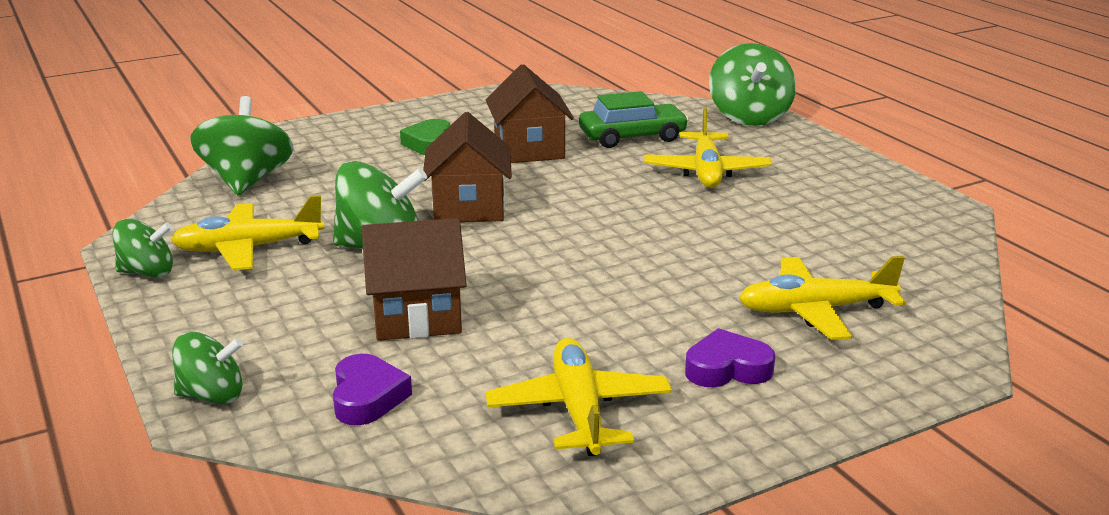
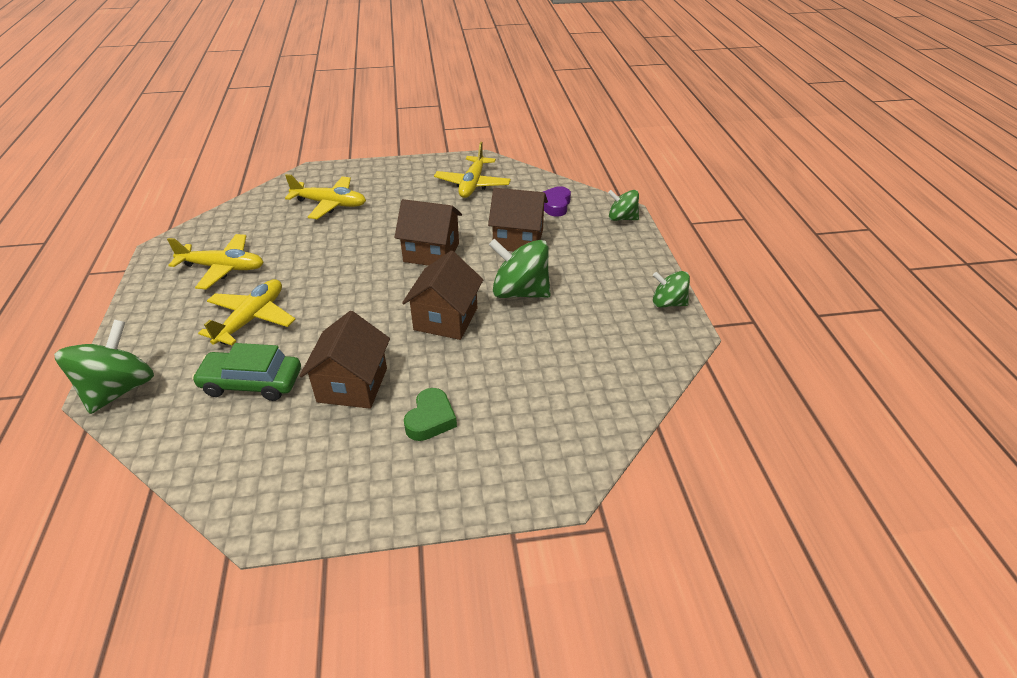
camera: 160 degrees left, 15 degrees up
(247, 181) = (605, 396): green spinning top -> none
(248, 248) = (604, 311): yellow plane -> yellow plane (223, 268)
(553, 271) = (431, 252): none -> brown house
(727, 368) = (399, 188): purple heart -> none

